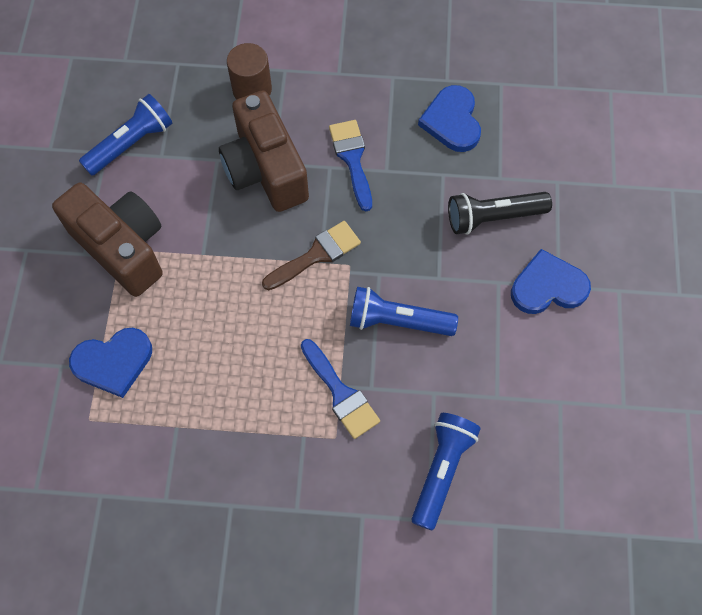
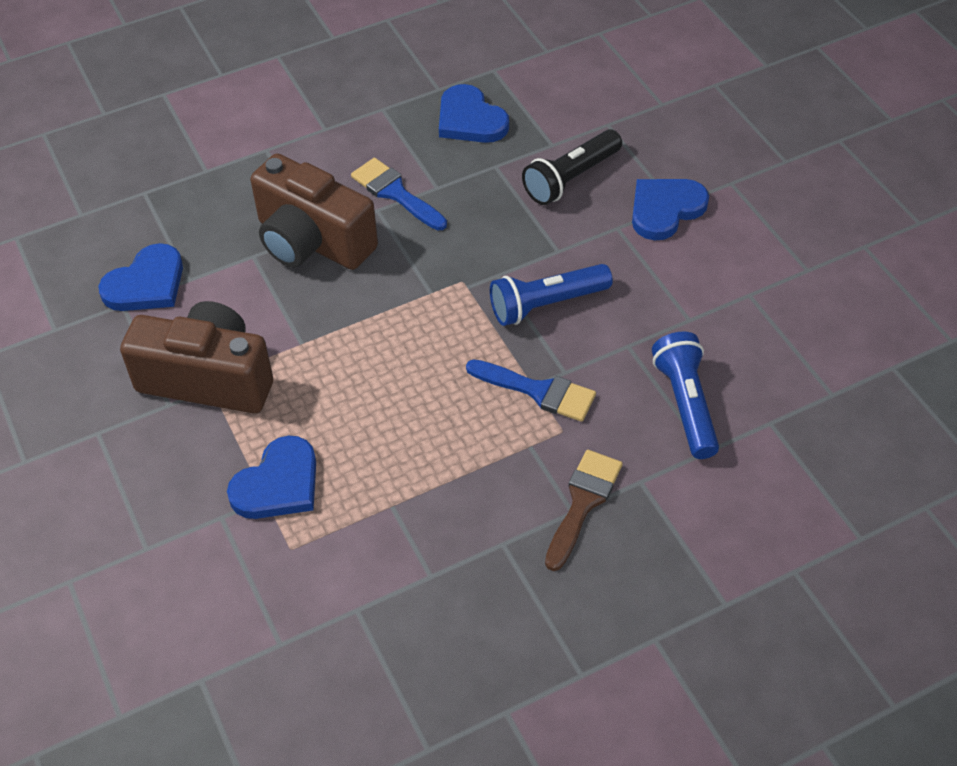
camera: 30 degrees left, 15 degrees down
(131, 144) = (146, 284): blue flashlight -> blue heart
(252, 89) = (244, 180): brown cylinder -> none
(316, 255) = (422, 288): brown brush -> brown brush (582, 503)

